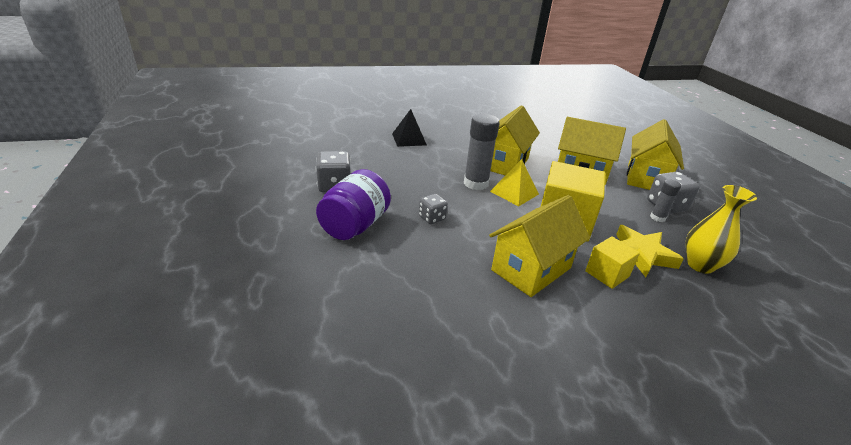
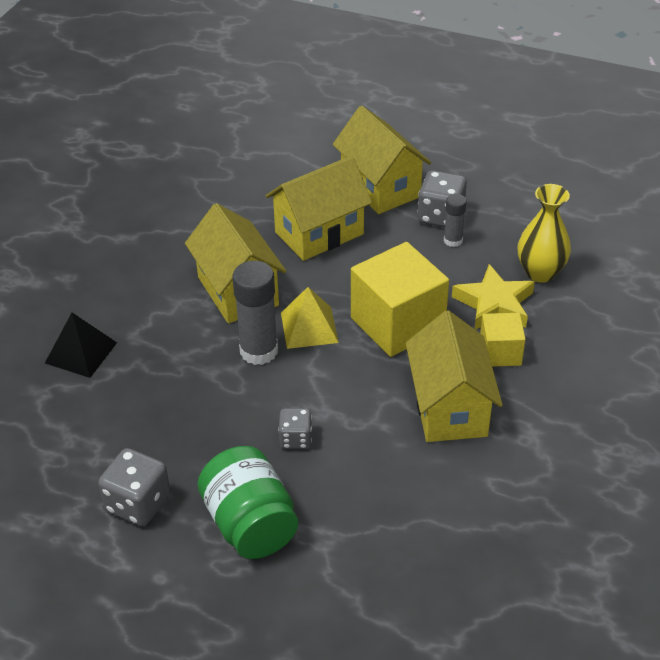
camera: 50 degrees left, 10 degrees up
(355, 225) = (250, 524): purple jar -> green jar

